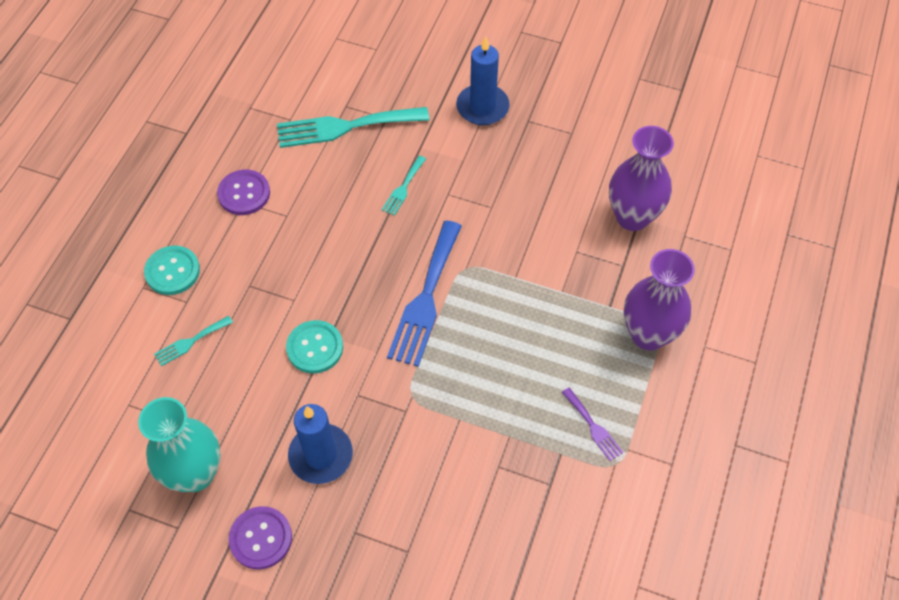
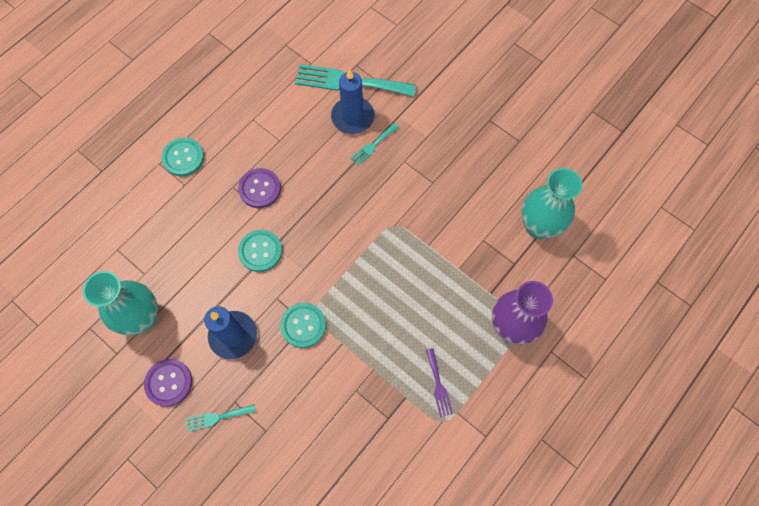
camera: 20 degrees right, 10 degrees up
(190, 342) = (176, 216): turquoise fork -> turquoise fork (217, 417)
(244, 193) = (256, 113): purple button -> purple button (260, 189)
(403, 414) = (303, 325): none -> turquoise button
(425, 299) = (354, 240): blue fork -> none
(482, 107) = (459, 98): blue candle -> blue candle (352, 117)
(632, 217) = (538, 226): purple vase -> turquoise vase

